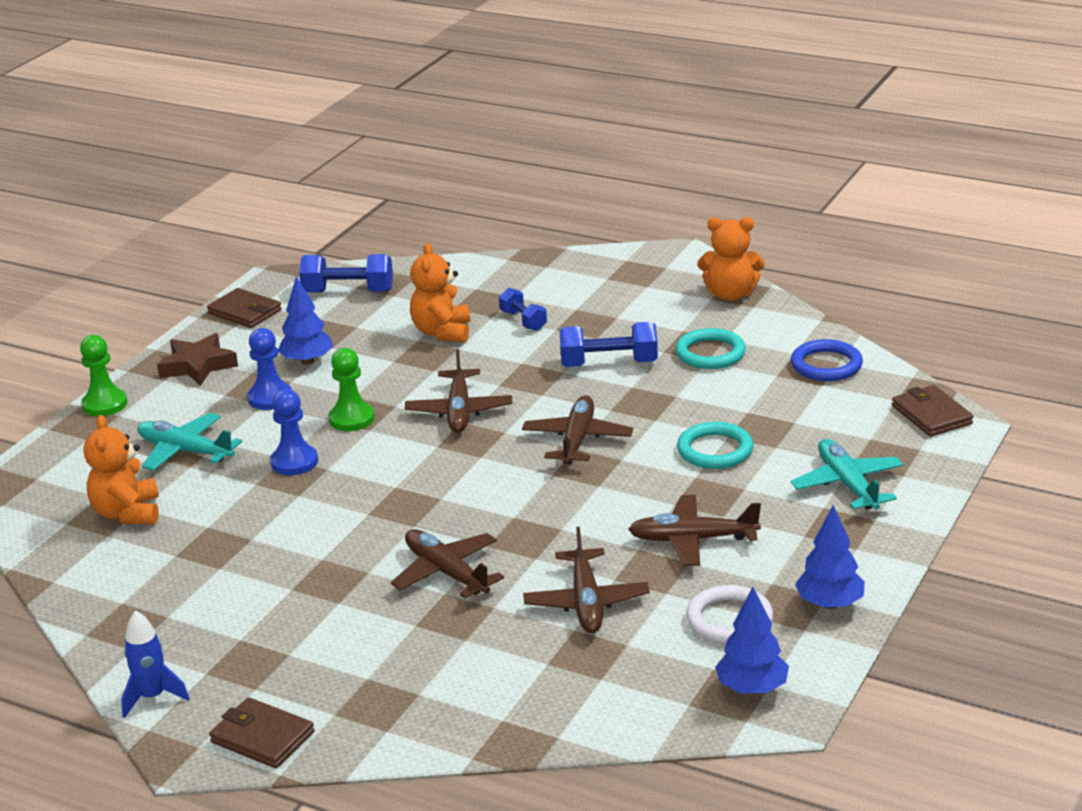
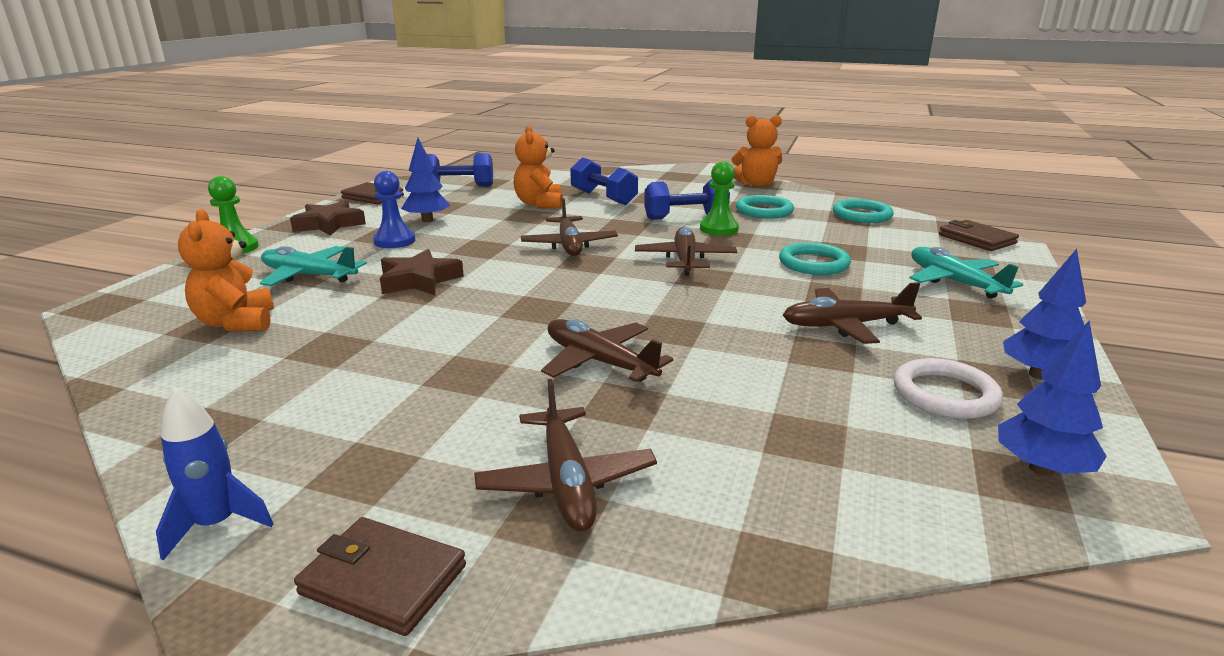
camera: 10 degrees left, 5 degrees down
(294, 462) = (419, 280): blue pawn -> brown star
(352, 419) = (471, 252): green pawn -> green pawn (719, 229)
(523, 321) = (603, 198): blue dumbbell -> blue dumbbell, size x1.61
(586, 602) = (771, 383): brown plane -> brown plane (567, 481)
(826, 365) = (862, 215): blue ring -> turquoise ring

